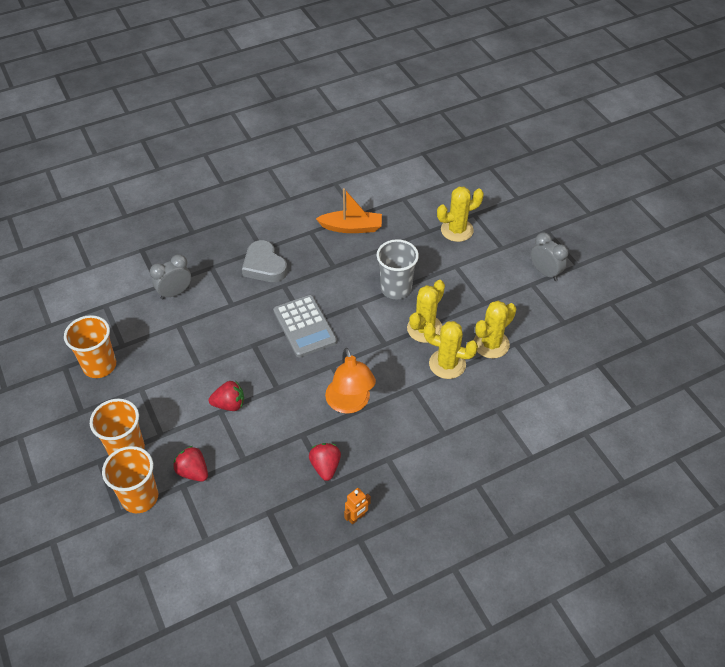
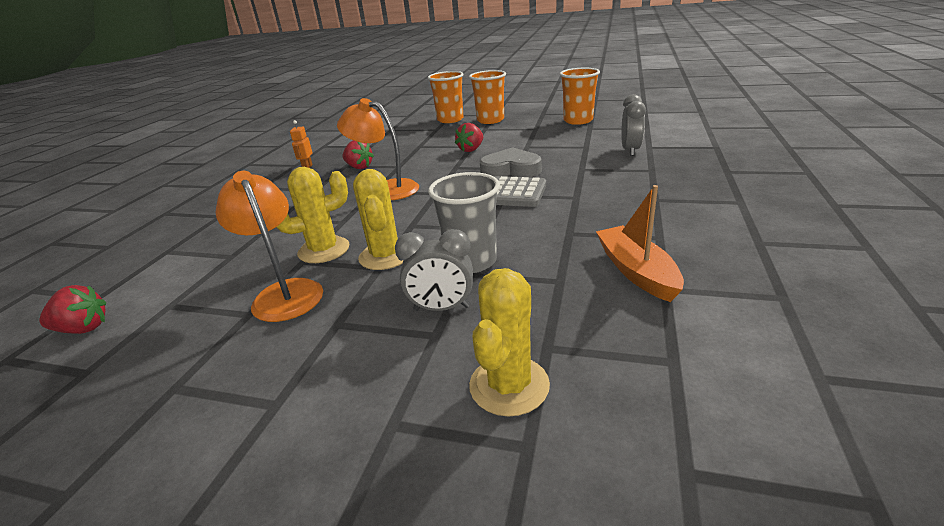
camera: 135 degrees right, 20 degrees down
(193, 472) = (439, 132): red strawberry -> red strawberry (83, 329)
(264, 266) = (621, 194): grey heart -> grey heart (511, 170)
(351, 227) = (636, 271): orange boat -> orange boat turned 120 degrees clockwise
(491, 344) = (284, 293): yellow cactus -> orange lamp
(545, 272) = (259, 445): grey clock -> grey clock (441, 308)

